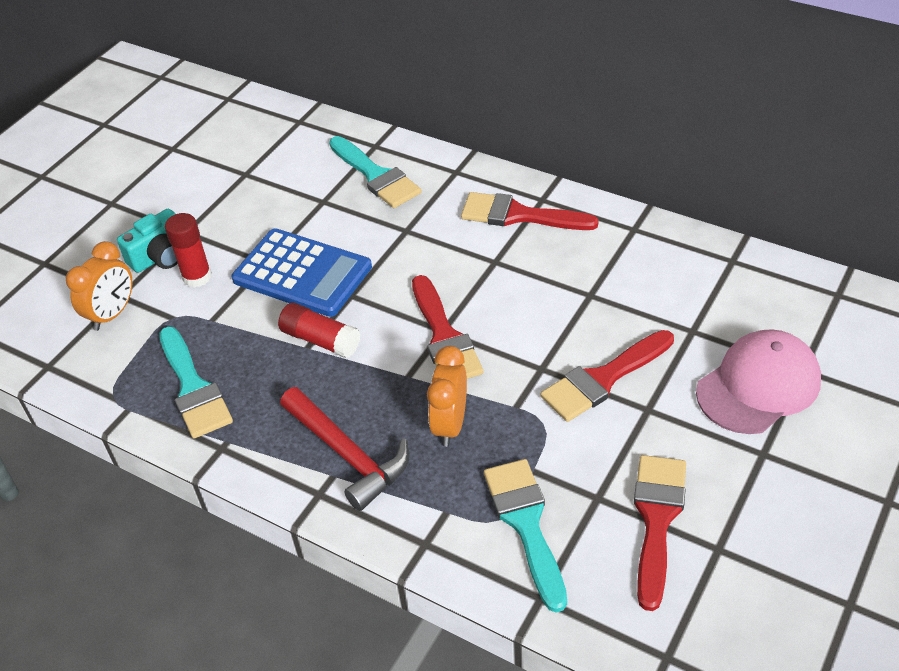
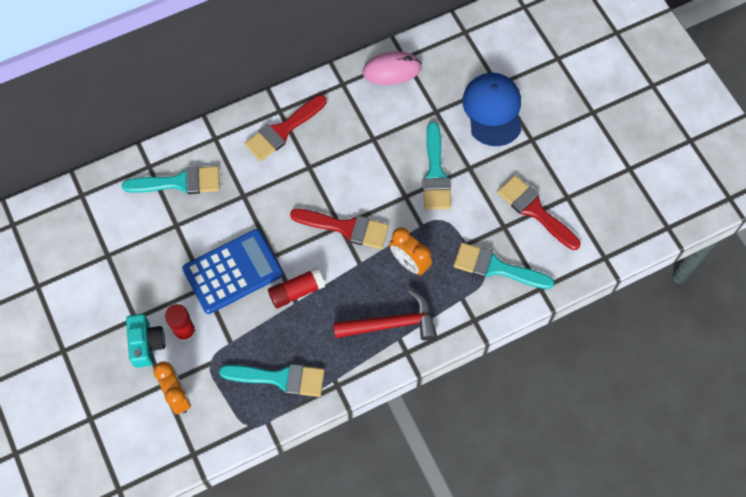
camera: 60 degrees left, 20 degrees up
(603, 379) = (435, 173): red brush -> turquoise brush
(701, 259) = (392, 70): none -> pink mouse
(758, 386) = (493, 110): pink cap -> blue cap

